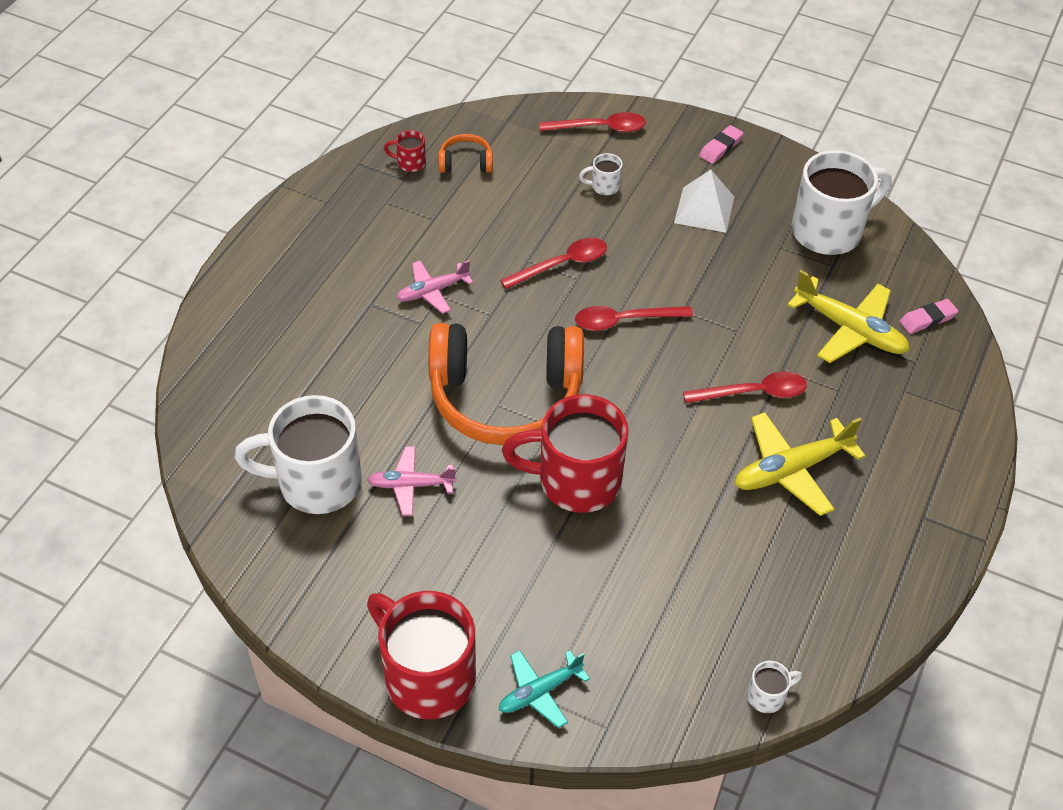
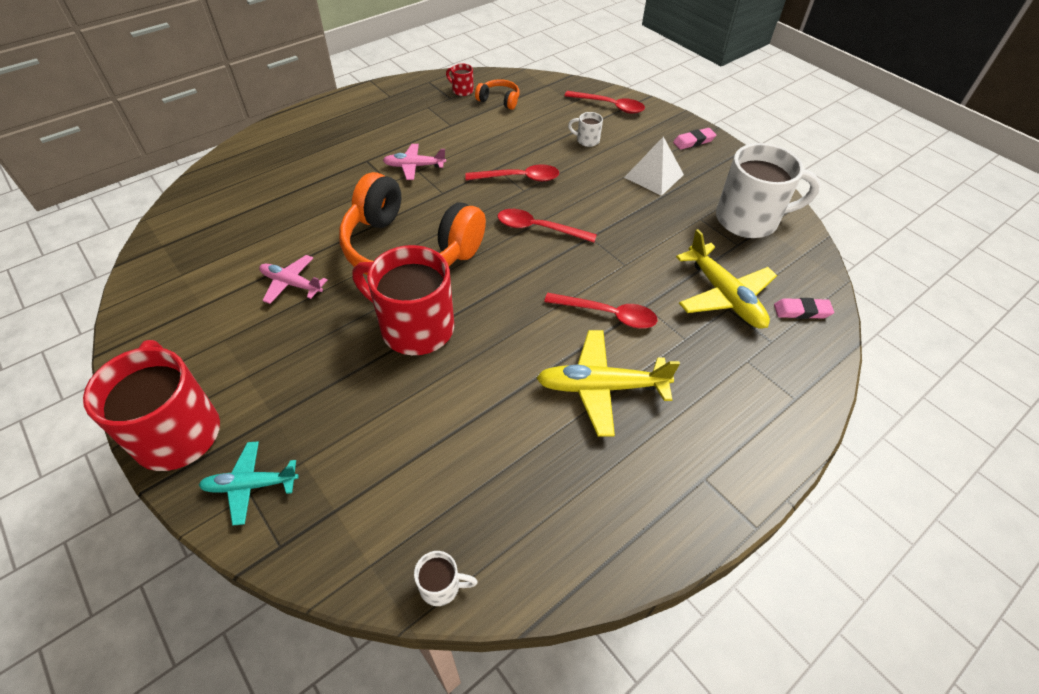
camera: 25 degrees right, 0 degrees up
(316, 482) = (230, 258): white mug -> none

